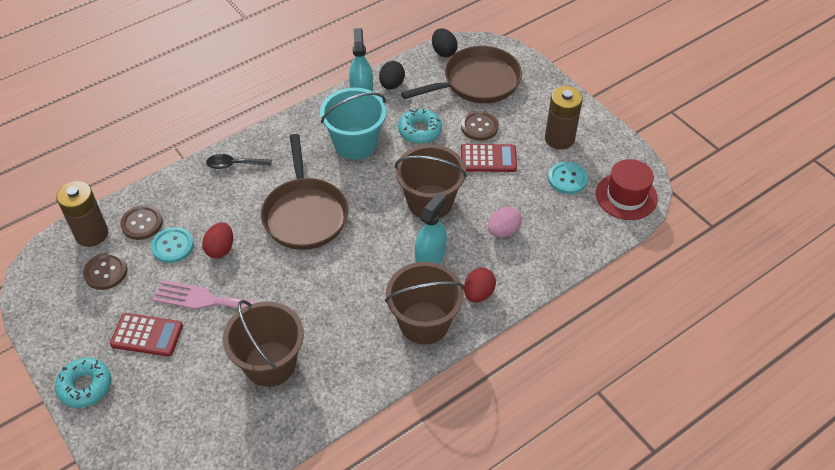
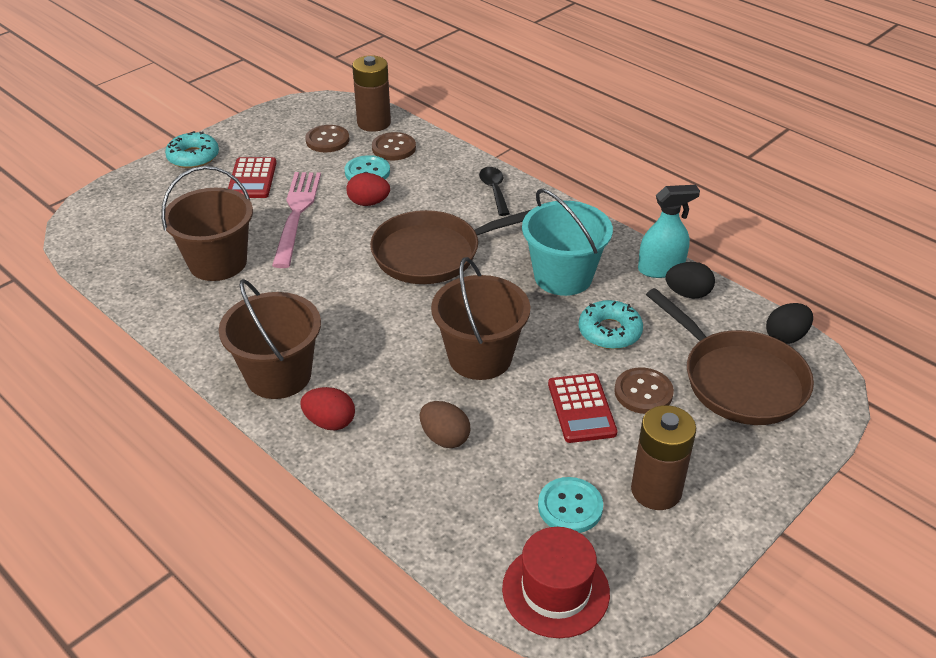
camera: 80 degrees right, 10 degrees down
(430, 256) = (386, 368): turquoise spray bottle -> none
(503, 231) = (445, 438): pink egg -> brown egg

